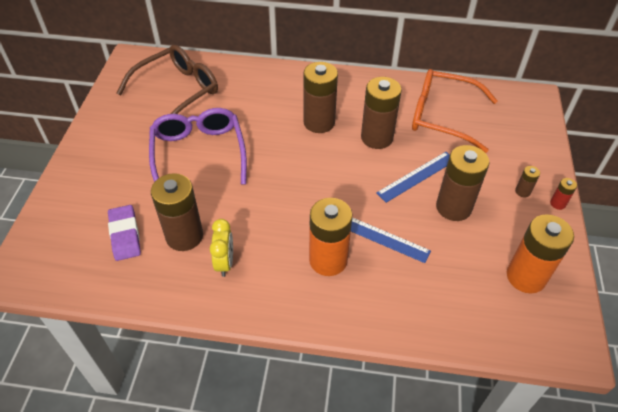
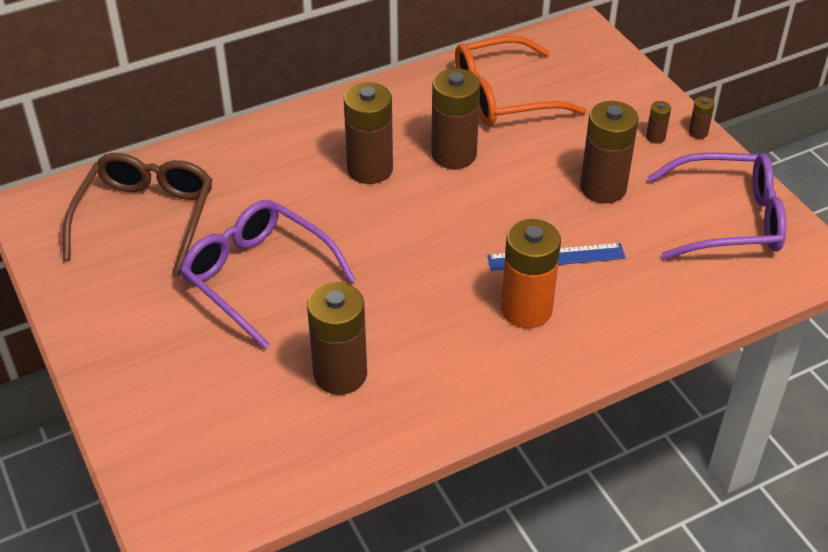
camera: 35 degrees left, 5 degrees down
(125, 235) = (265, 413): purple eraser -> none
(225, 263) = (417, 375): yellow clock -> none
(417, 176) = (536, 175): blue ruler -> none
(526, 277) = (729, 219): orange battery -> purple glasses
(557, 203) = (698, 132): red battery -> brown battery

